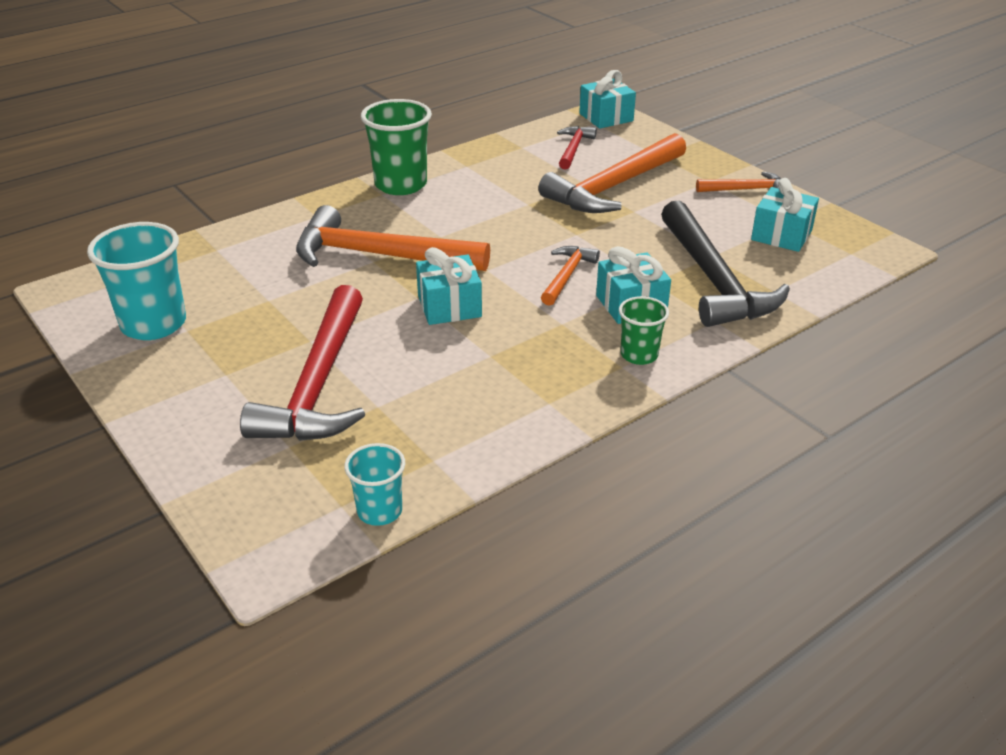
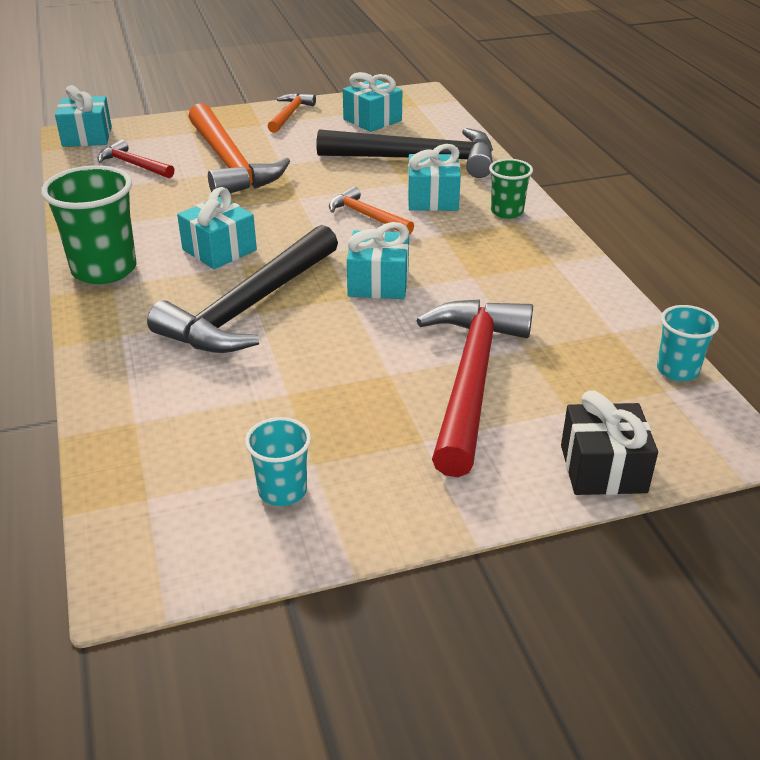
camera: 70 degrees left, 0 degrees up
(154, 324) = (282, 491): turquoise cup -> turquoise cup, size x0.56
(209, 476) = (603, 469): none -> black gift
(318, 384) = (472, 379): red hammer -> red hammer turned 105 degrees counterclockwise
(379, 255) = (249, 306): orange hammer -> black hammer
(458, 221) = (219, 250): none -> turquoise gift

